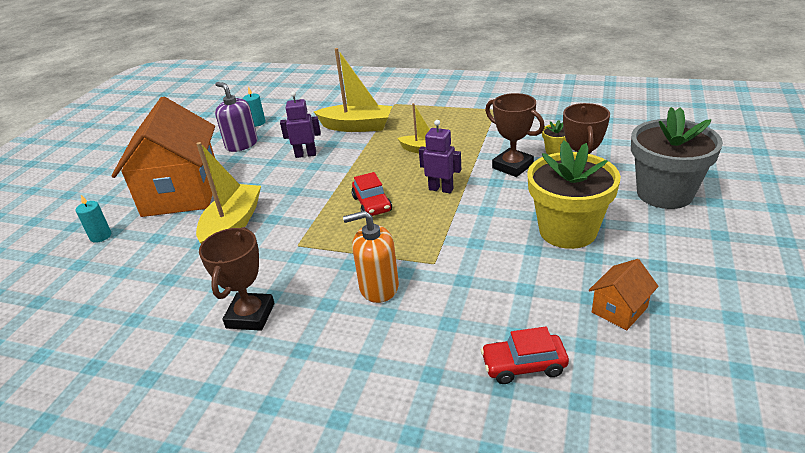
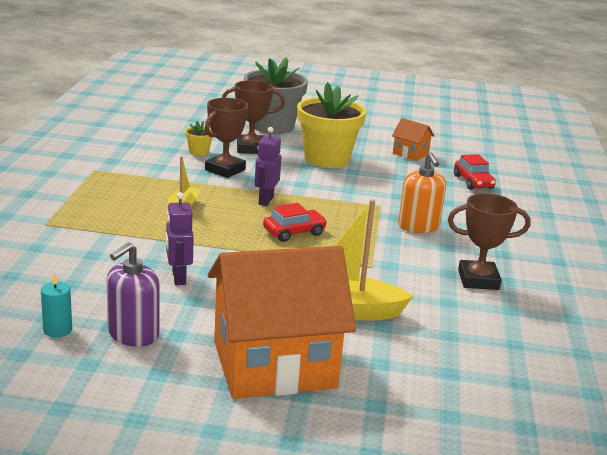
camera: 105 degrees left, 10 degrees down
(100, 236) = (388, 414): turquoise candle -> none
(357, 126) = (106, 247): yellow boat -> none

